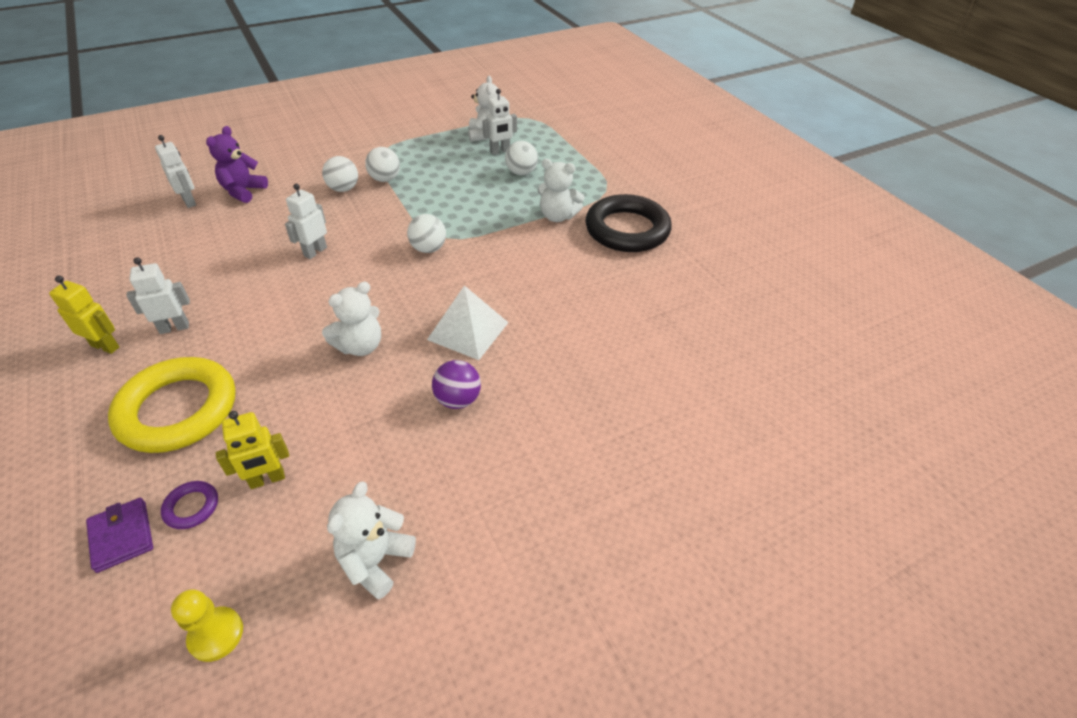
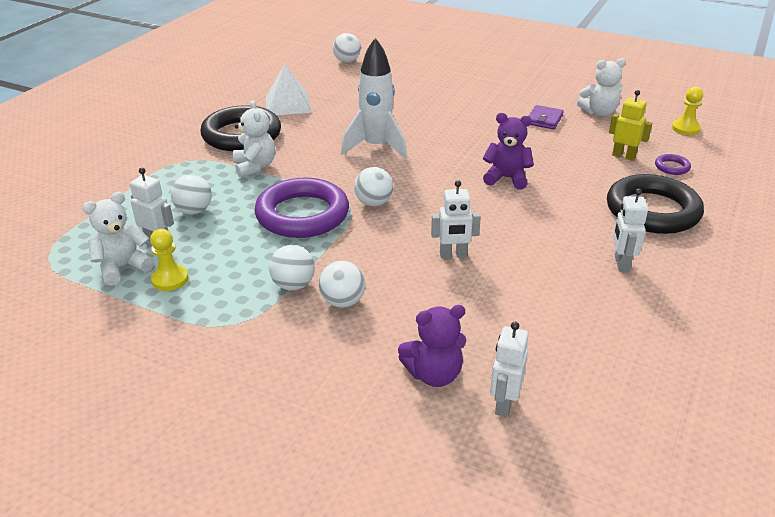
camera: 125 degrees left, 10 degrees down
(105, 346) = (685, 282): yellow robot -> none
(122, 536) = (716, 175): purple wallet -> purple wallet (544, 120)
(174, 328) = (621, 264): white robot -> white robot turned 60 degrees clockwise
(178, 410) = (652, 211): yellow ring -> black ring
(360, 346) = (506, 178): white teddy bear -> purple teddy bear
(452, 145) = (170, 279): none -> yellow pawn
(457, 211) = (302, 214): none -> purple ring
(458, 400) = (490, 130): purple ball -> none
(468, 330) = (435, 149): white pyramid -> white pyramid (288, 104)
(517, 294) = (376, 147): none -> white rocket
(783, 385) = (347, 61): none -> white ball

